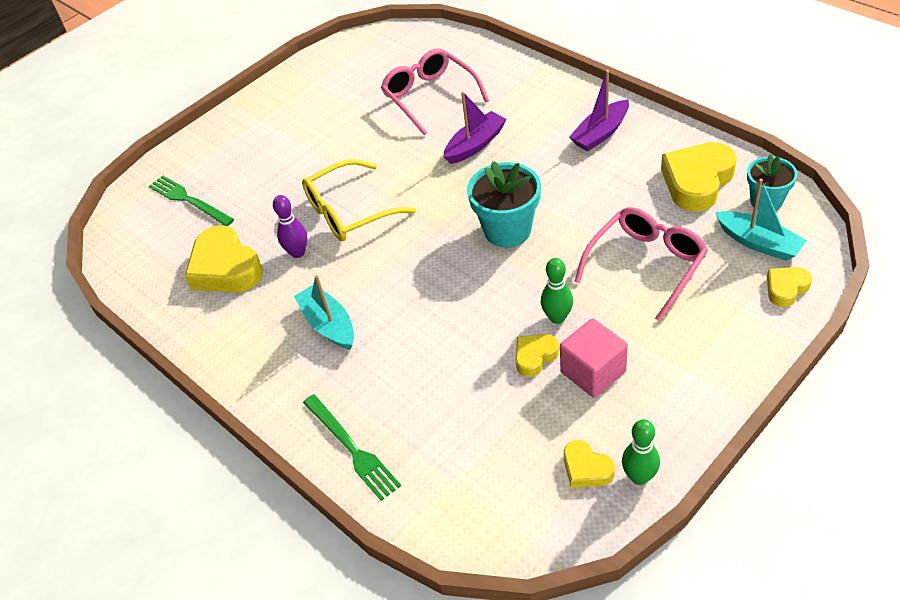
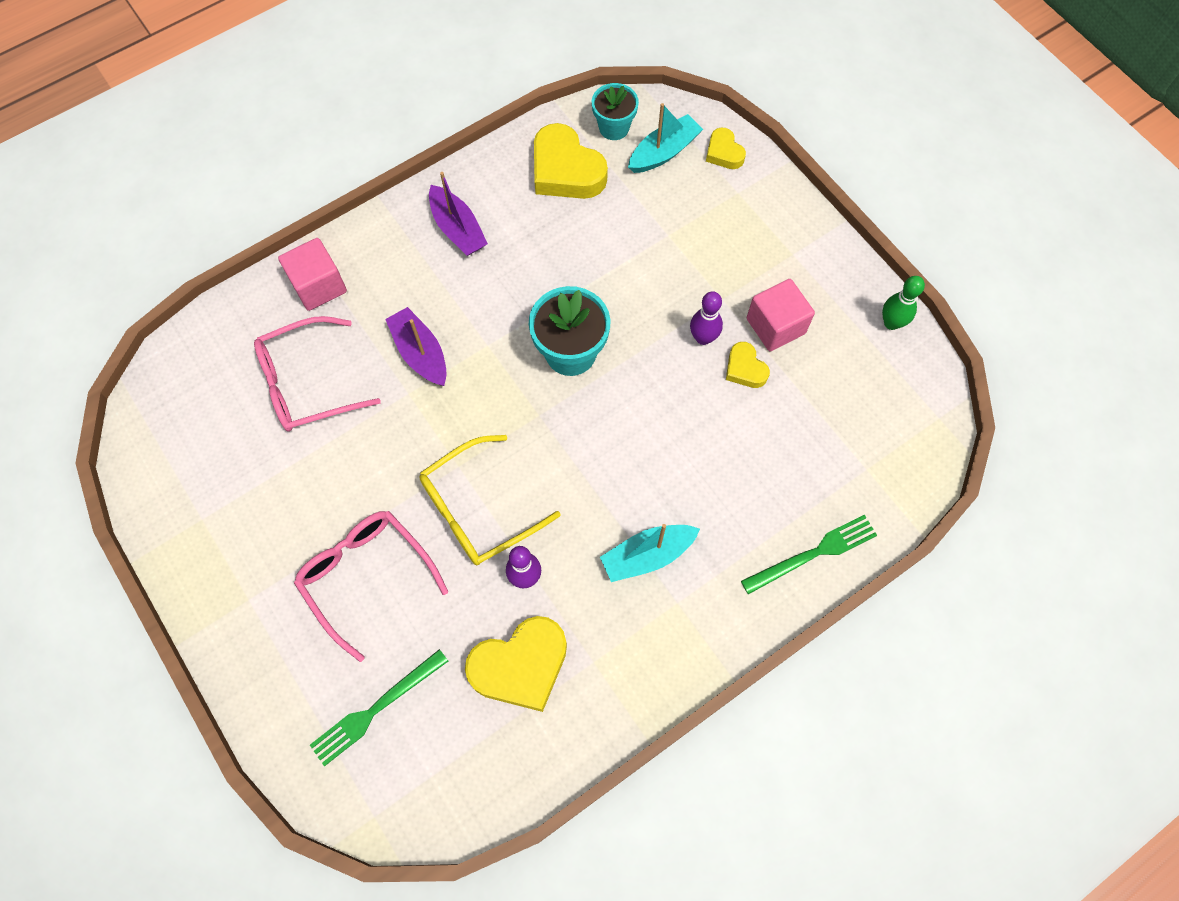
camera: 85 degrees left, 20 degrees up
(349, 211) = (478, 509): yellow glasses -> yellow glasses turned 75 degrees clockwise
(514, 78) = (318, 286): none -> pink cube
(557, 317) = (703, 338): green bowling pin -> purple bowling pin
(586, 469) = (876, 359): yellow heart -> none
(646, 265) = (661, 246): pink glasses -> pink glasses (366, 576)

